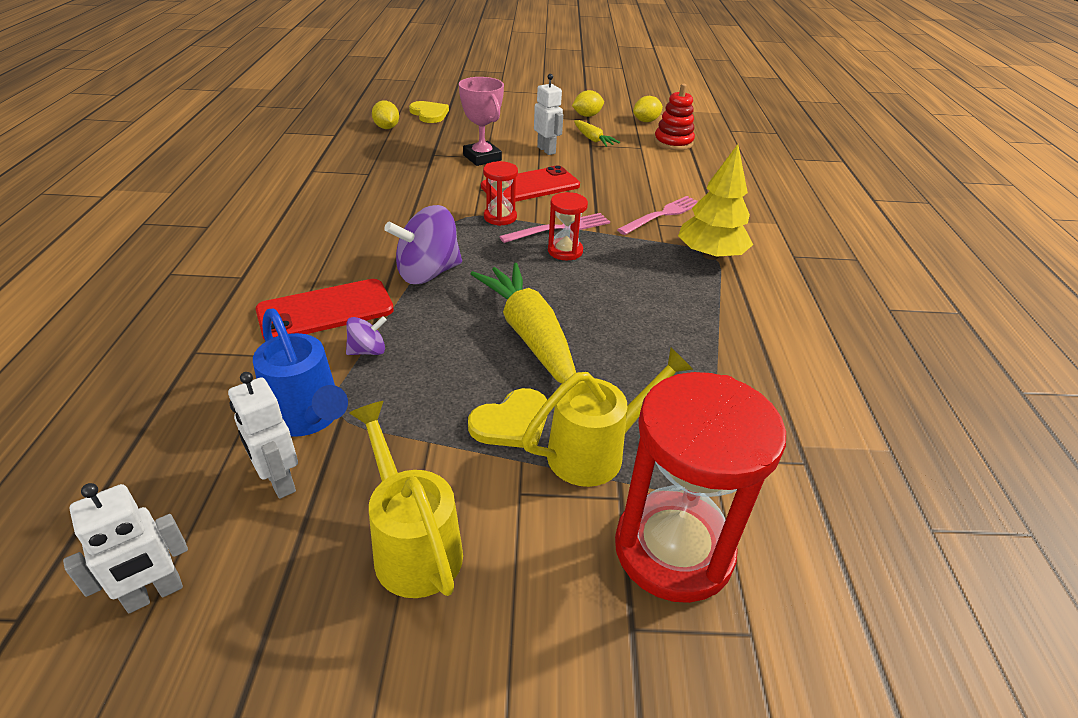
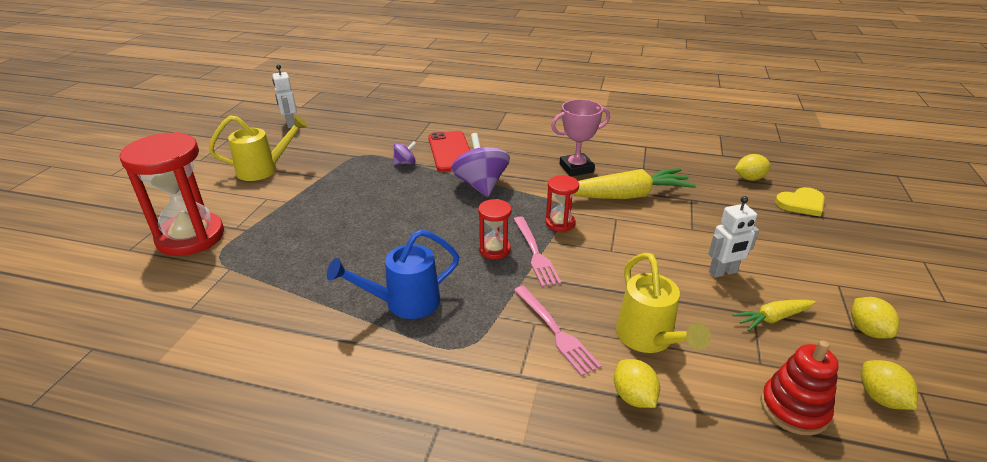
camera: 105 degrees right, 5 degrees down
(279, 481) = (325, 142): white robot -> none
(308, 417) = (362, 148): blue watering can -> blue watering can (405, 303)
(368, 351) = (405, 163): purple spinning top -> purple spinning top turned 105 degrees counterclockwise
(482, 158) = (689, 226): pink trophy -> pink trophy (576, 168)
(512, 422) = (315, 201): yellow heart -> none
(529, 334) = (390, 217): yellow carrot -> yellow carrot (626, 196)
(530, 186) = (624, 248): red phone -> none
(595, 452) = (272, 225): yellow watering can -> yellow watering can (648, 339)
(704, 186) = (633, 397): none -> yellow lemon
(710, 255) = (461, 345): yellow tree -> none

